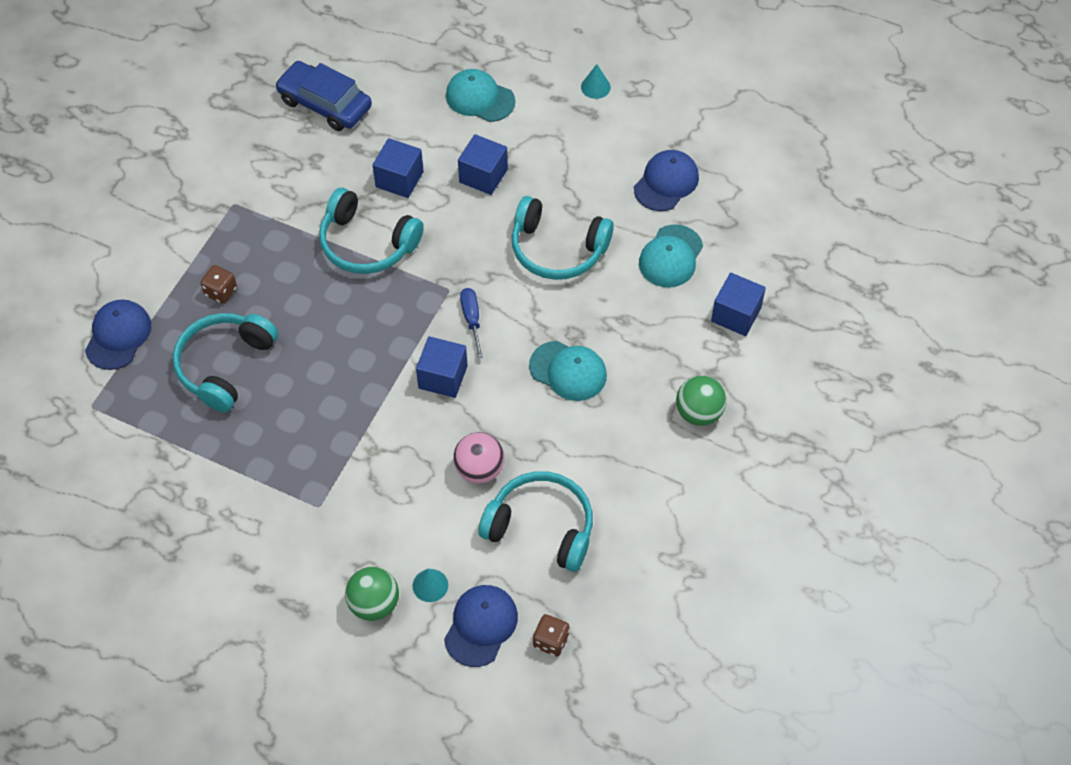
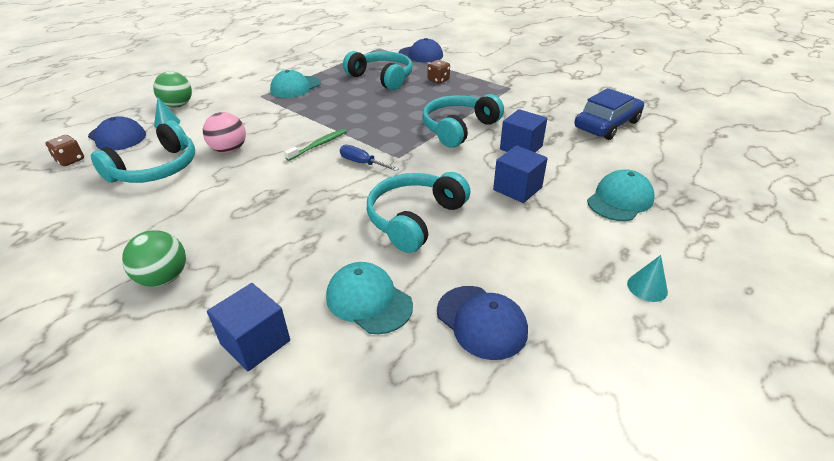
camera: 105 degrees right, 20 degrees down
(443, 377) = (319, 145): blue cube -> green toothbrush
(472, 320) = (362, 163): blue screwdriver -> blue screwdriver turned 150 degrees counterclockwise
(568, 371) = (278, 203): turquoise cap -> turquoise cap (295, 87)

